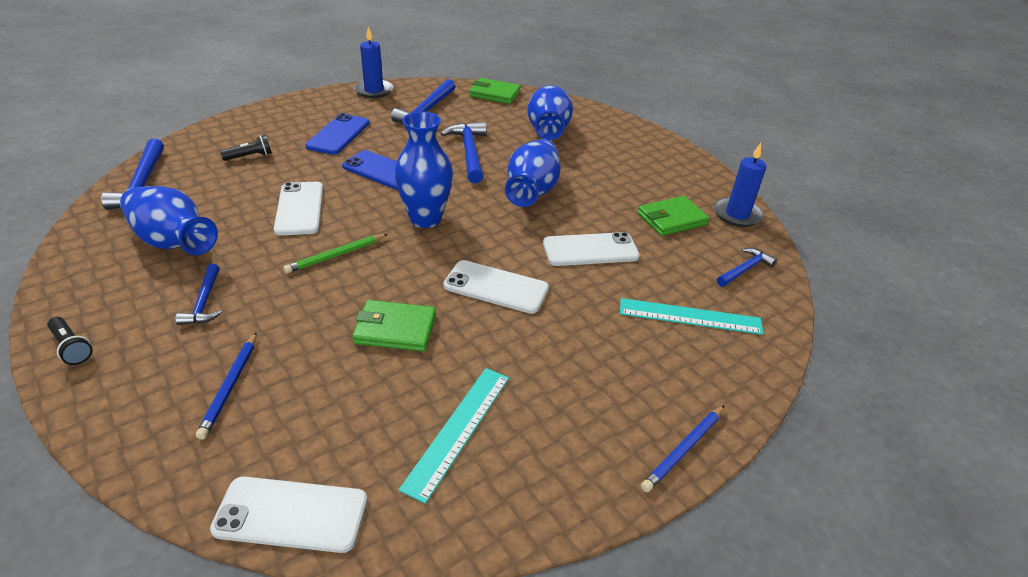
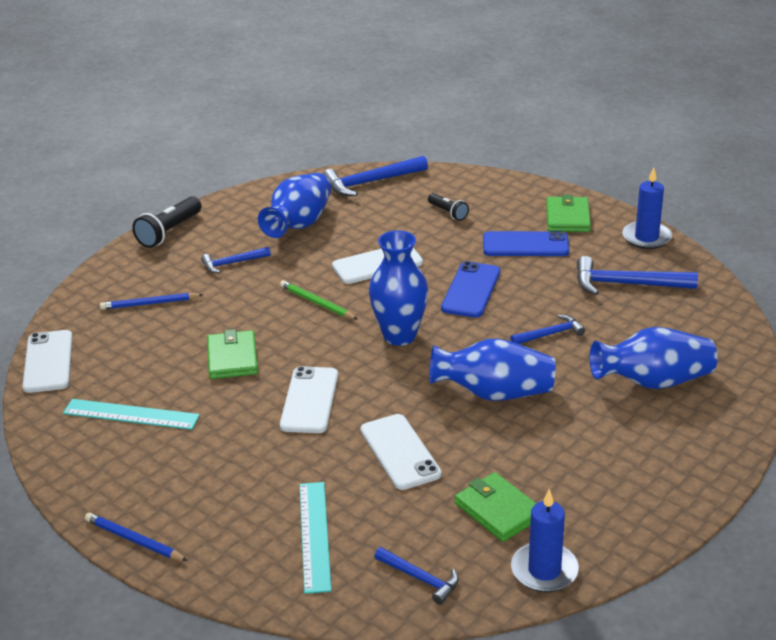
camera: 80 degrees right, 5 degrees down
(72, 348) = (169, 232): black flashlight -> black flashlight, size x1.66
(469, 152) = (550, 334): blue hammer -> blue hammer, size x0.59
(495, 94) = (721, 322): green wallet -> green wallet (568, 218)

